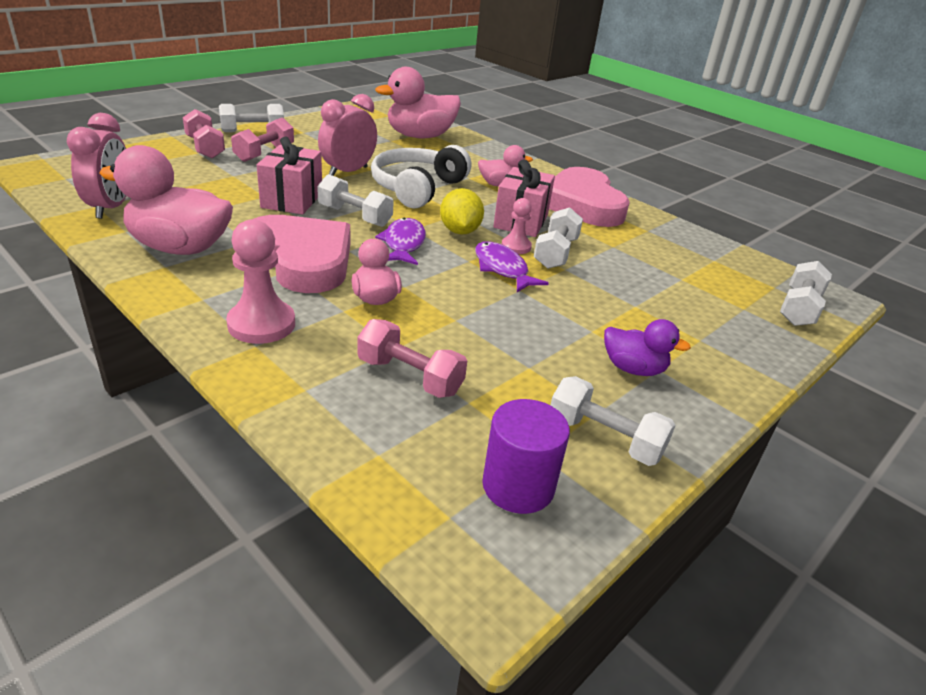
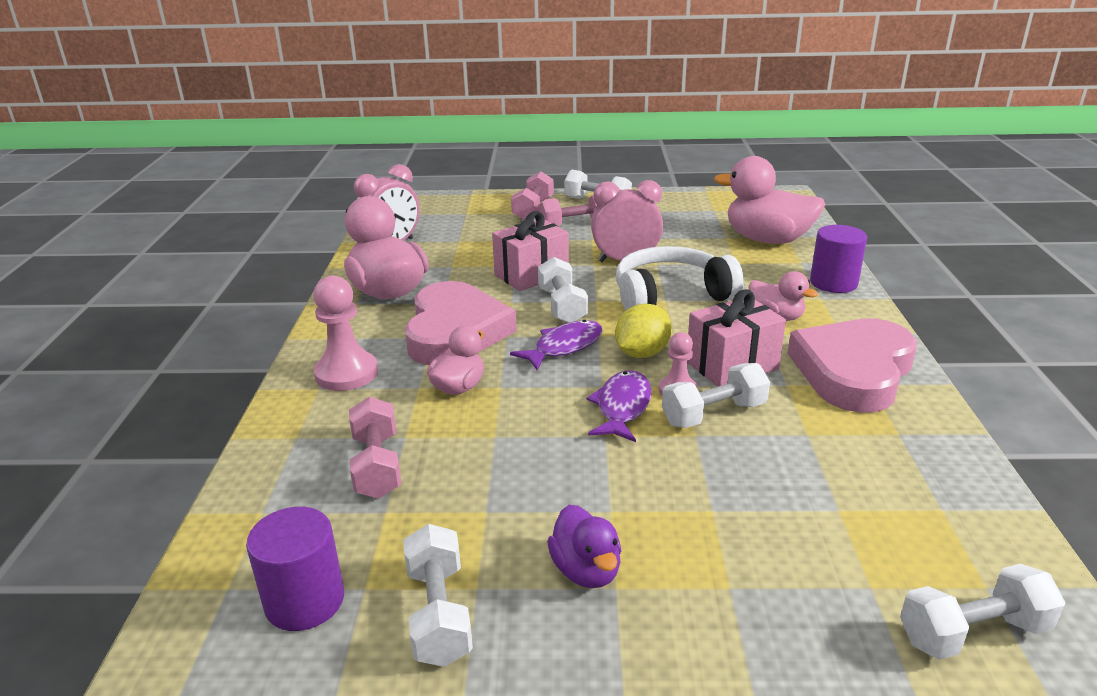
camera: 50 degrees right, 5 degrees down
(498, 155) = (833, 283): none -> purple cylinder

